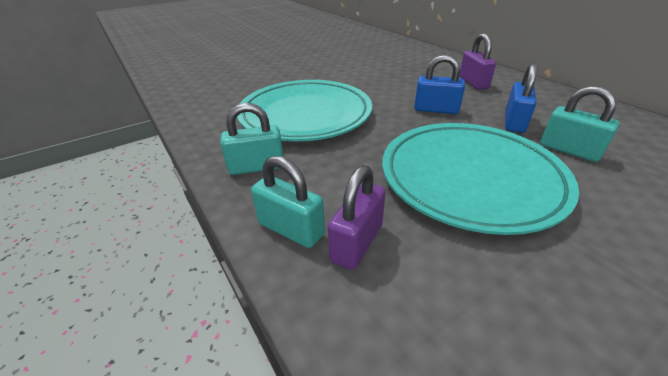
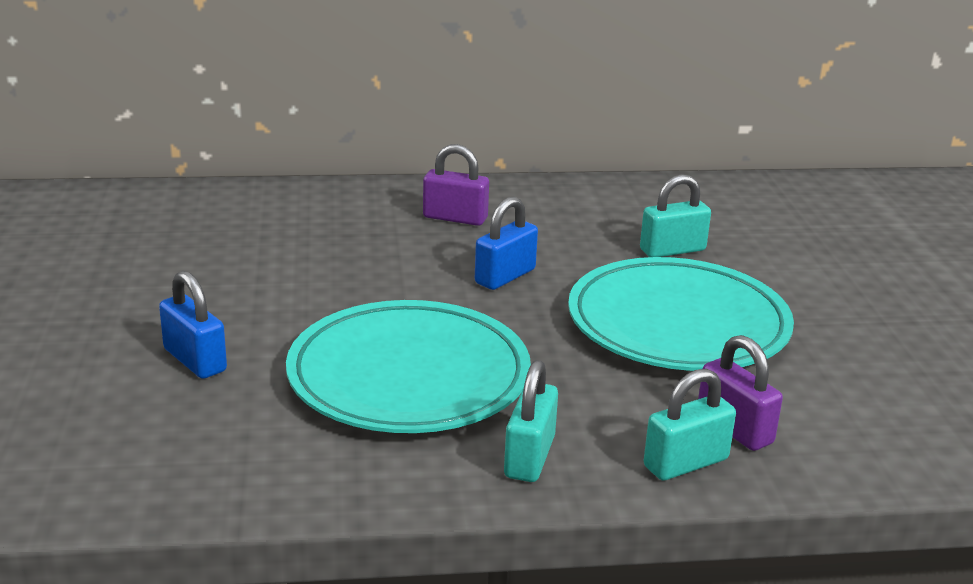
camera: 65 degrees left, 10 degrees down
(514, 122) = (589, 247): blue padlock -> blue padlock (195, 360)

